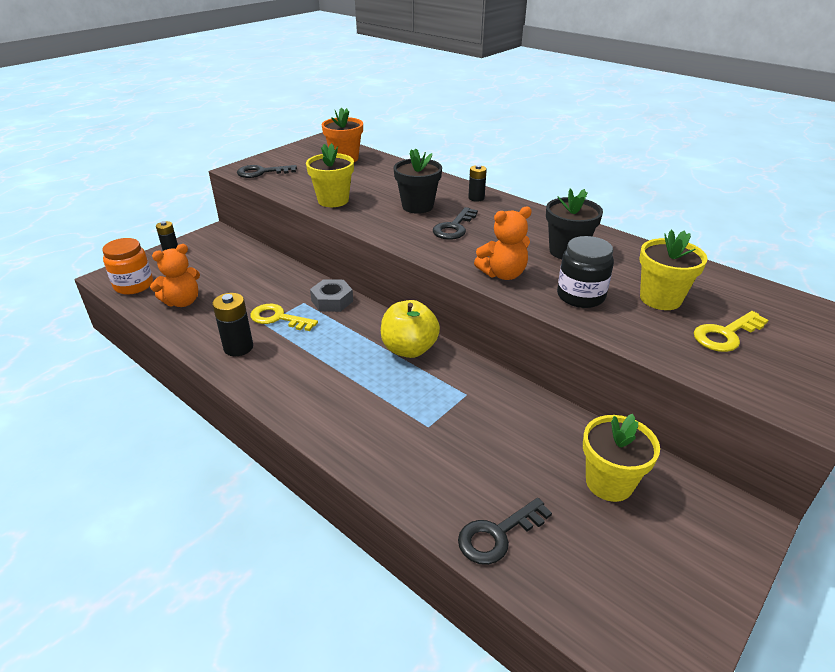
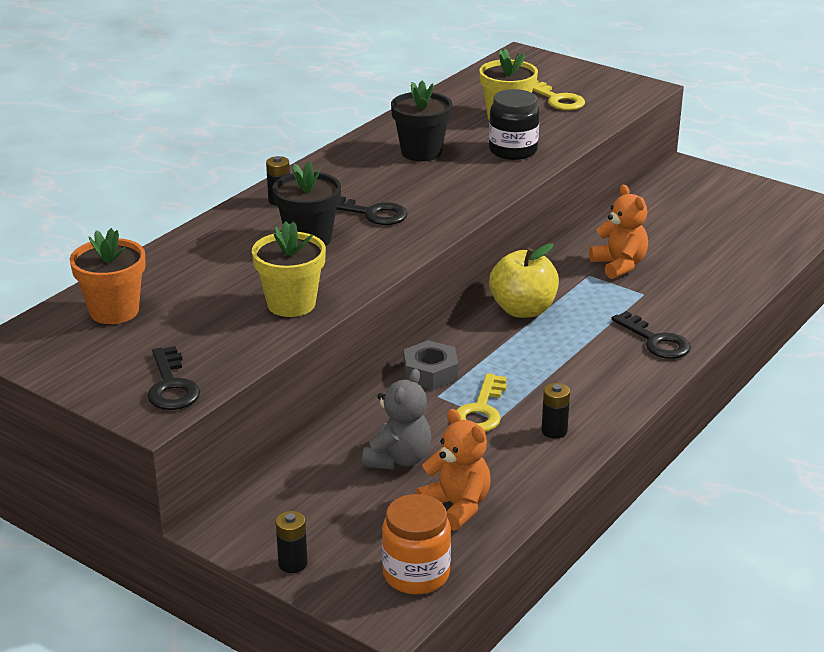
camera: 95 degrees left, 5 degrees down
(238, 347) = (554, 431): black battery -> black battery, size x0.66
(241, 284) = (398, 459): none -> grey teddy bear
(498, 535) = (752, 260): black key -> black key (655, 341)
(503, 274) = (480, 186): orange teddy bear -> orange teddy bear (619, 265)
(609, 482) = (675, 213): yellow flower pot -> none

